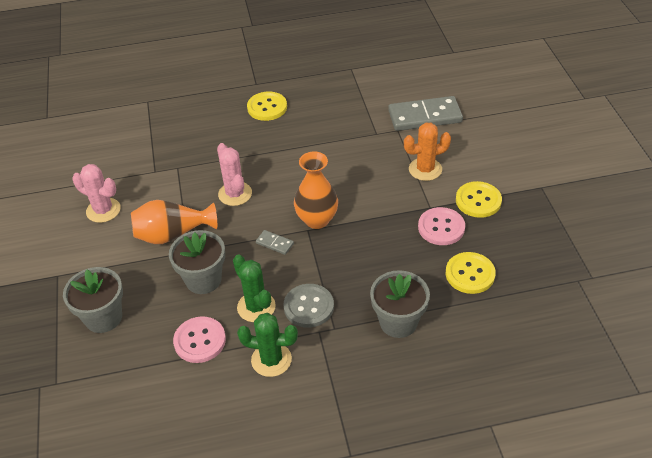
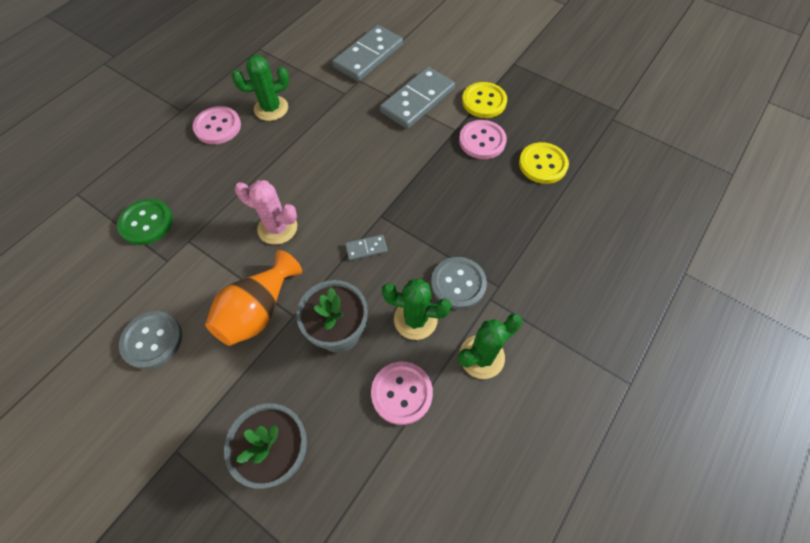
camera: 45 degrees left, 15 degrees up
(103, 210) = (152, 340): pink cactus -> grey button
(166, 142) = (146, 223): none -> green button
(267, 107) = (218, 126): yellow button -> pink button
(314, 115) = (271, 108): none -> green cactus
(317, 220) = (379, 201): orange vase -> none
(398, 322) = (538, 242): grey flower pot -> none
(425, 169) = (417, 100): orange cactus -> grey domino

